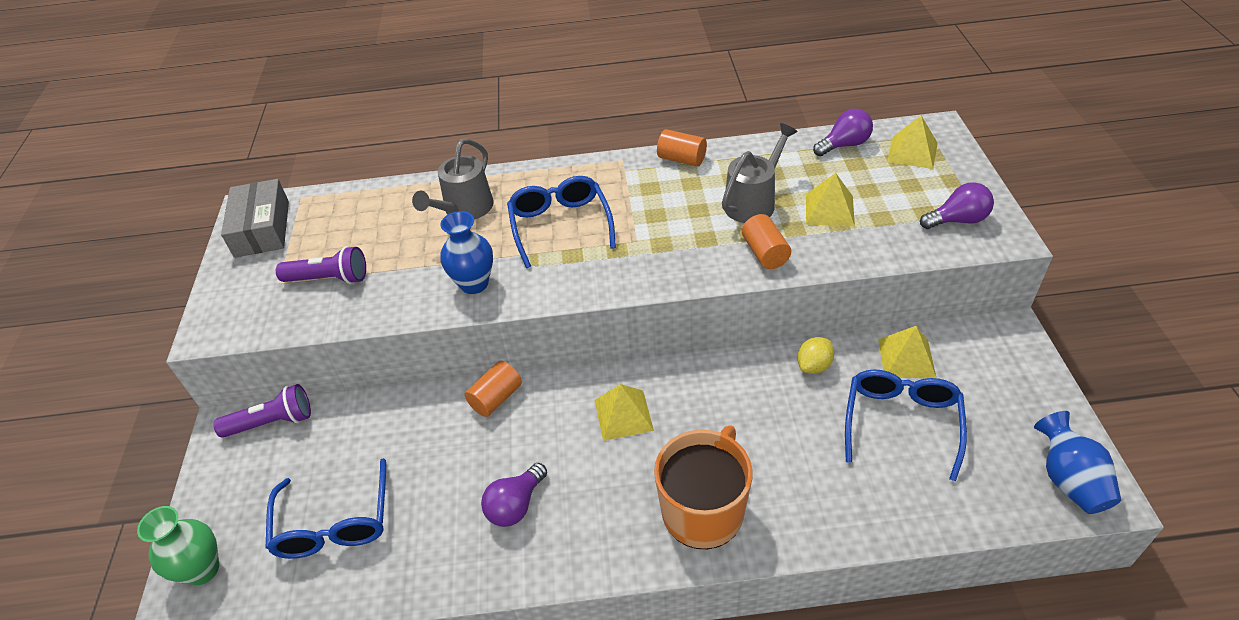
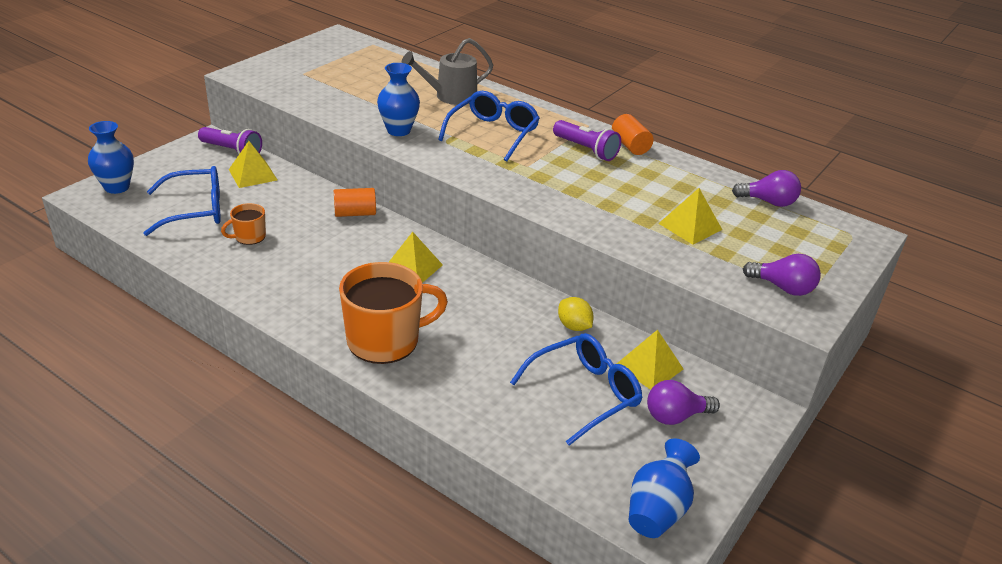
camera: 35 degrees right, 10 degrees down
(202, 569) = (117, 187): green vase -> blue vase
(262, 229) = (331, 47): grey box -> none
(329, 279) = (329, 85): purple flashlight -> purple flashlight (586, 150)
(334, 524) = (196, 210): blue glasses -> blue glasses turned 135 degrees counterclockwise
(433, 508) = (249, 237): none -> orange mug
(516, 505) = (290, 265): purple light bulb -> purple light bulb (675, 416)
(753, 202) = (641, 192): grey watering can -> none
(765, 253) = (601, 219): orange cylinder -> none
(814, 366) = (574, 326): yellow lemon -> yellow lemon turned 60 degrees clockwise
(912, 152) = (818, 235): yellow pyramid -> yellow pyramid (253, 174)

